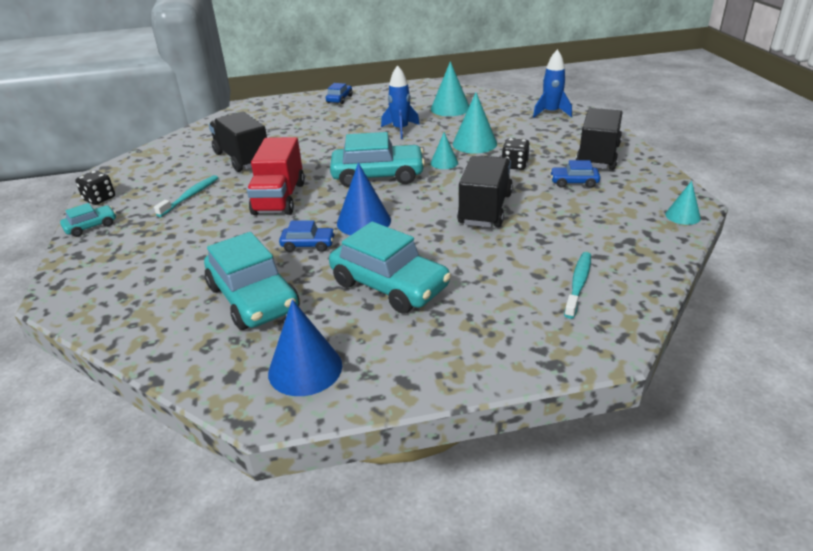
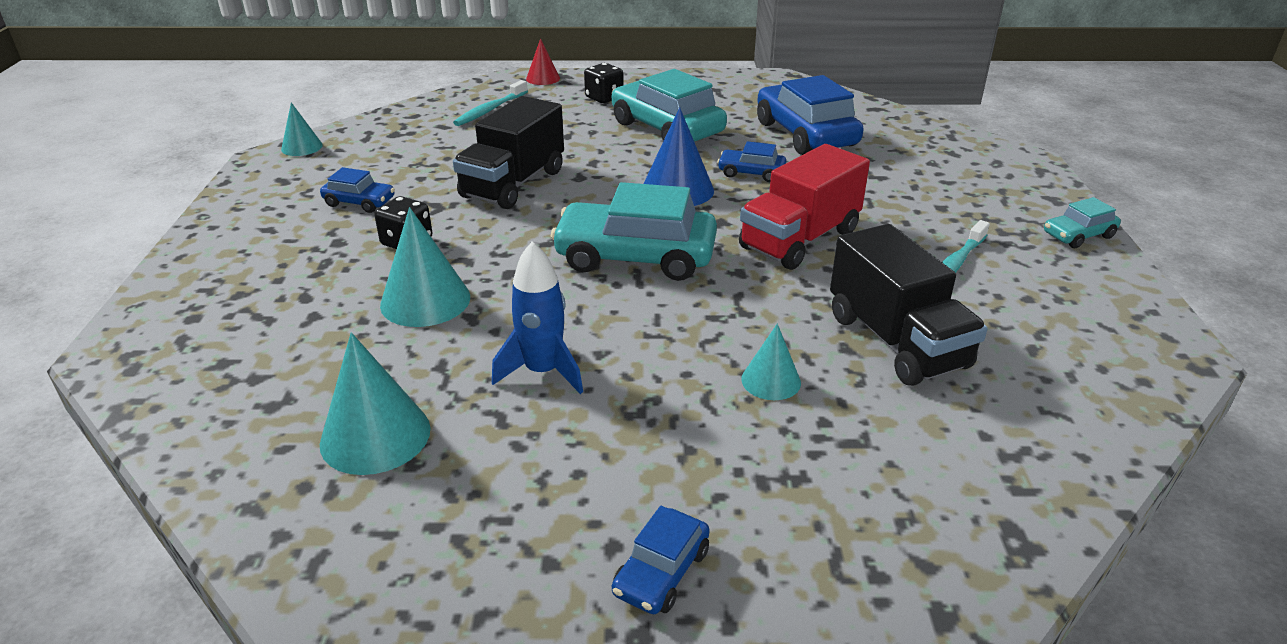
camera: 170 degrees left, 0 degrees up
(99, 199) = (1120, 284): black dice -> black dice (604, 98)
(253, 298) = (805, 134): turquoise car -> blue car
(279, 198) = (799, 240): red truck -> red truck turned 150 degrees counterclockwise
(305, 369) = (750, 91): blue cone -> none
(444, 163) = (512, 265): turquoise cone -> turquoise cone (771, 380)
(551, 113) = (178, 366): blue rocket -> none
(571, 352) = (543, 78): none -> red cone
(598, 156) = (263, 239): black truck -> none

